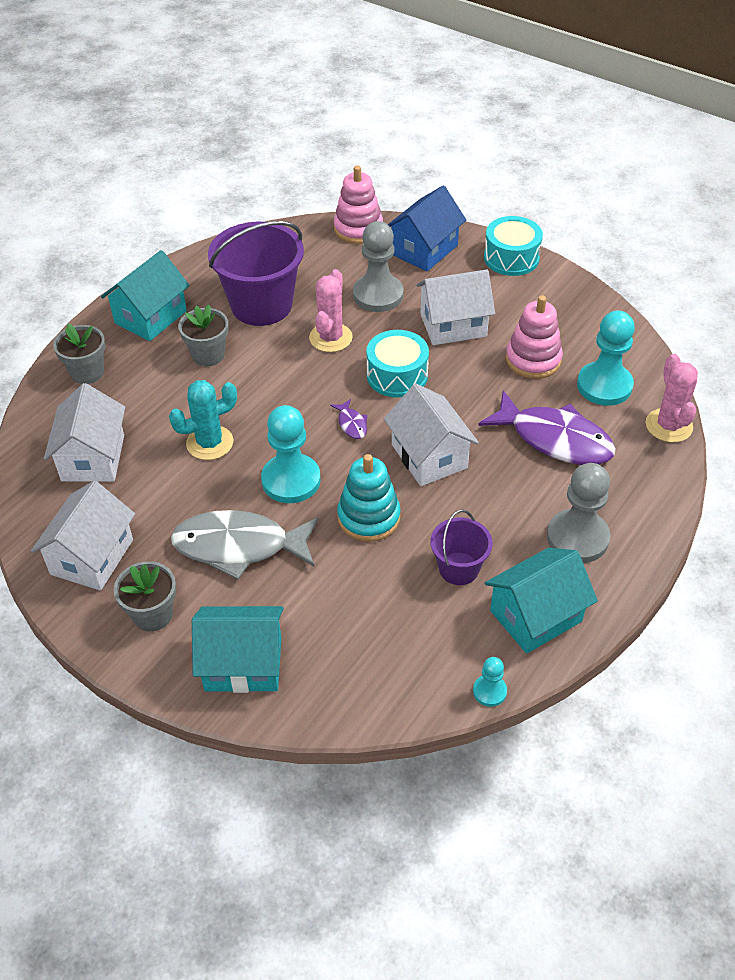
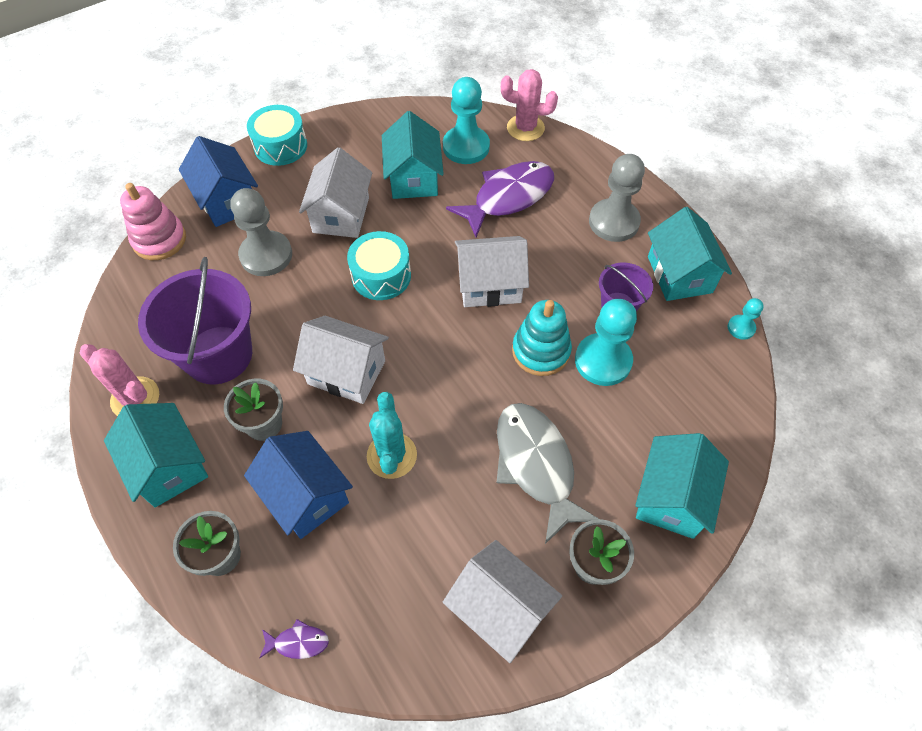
camera: 70 degrees left, 10 degrees up
(93, 458) = (359, 577): white house -> white house (346, 372)
(153, 402) = (306, 495): none -> blue house
(239, 546) = (536, 465): grey fish -> grey fish turned 135 degrees clockwise
(291, 480) = (472, 398): turquoise pawn -> turquoise pawn (603, 361)
(330, 338) = (302, 310): pink cactus -> pink cactus (135, 398)
(352, 424) = (424, 329): purple fish -> purple fish (298, 642)
(533, 360) = (414, 178): pink stacking toy -> turquoise house

